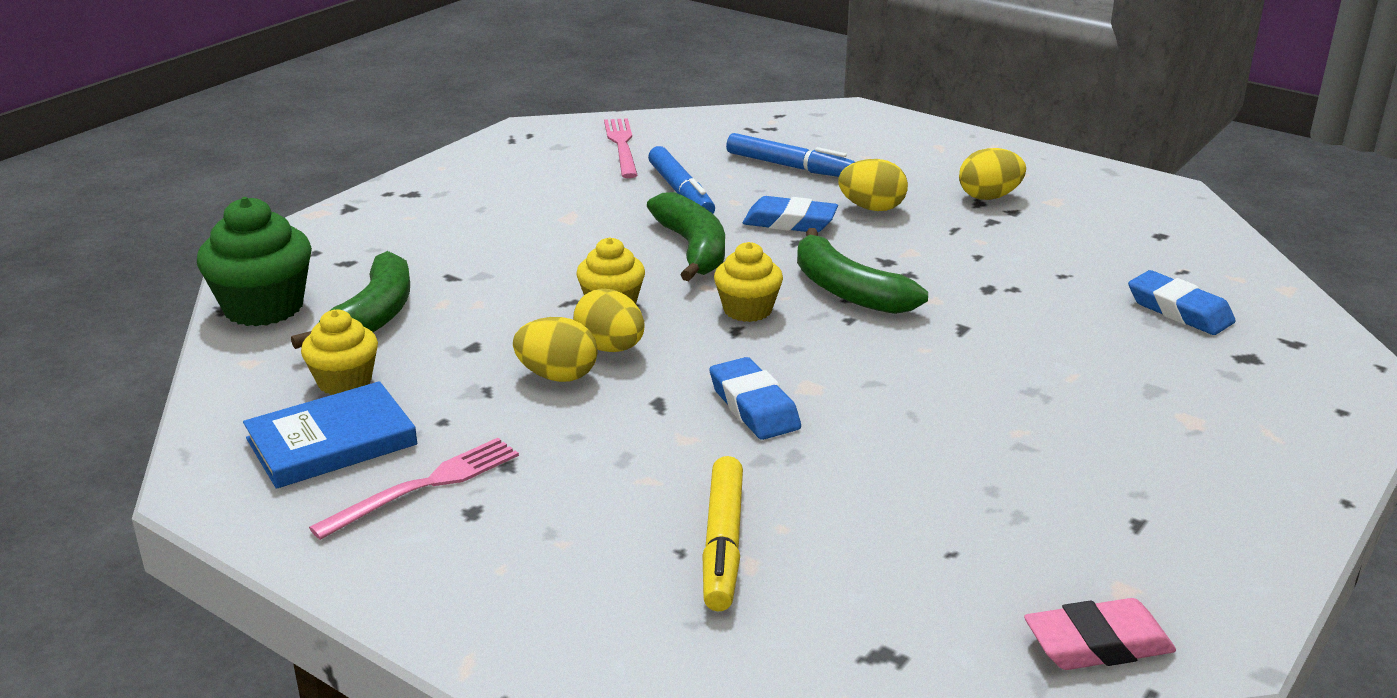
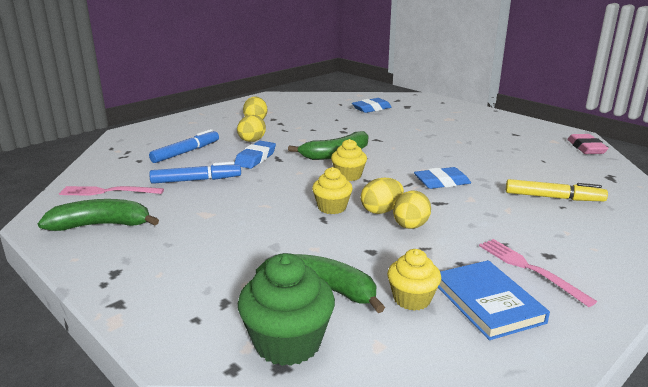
camera: 80 degrees left, 5 degrees down
(693, 249) = (273, 182): green banana -> green banana (102, 225)

